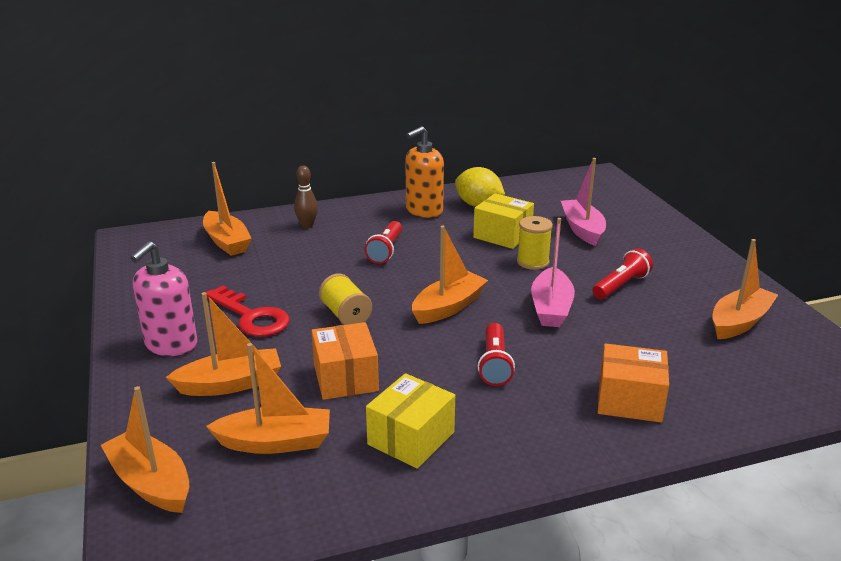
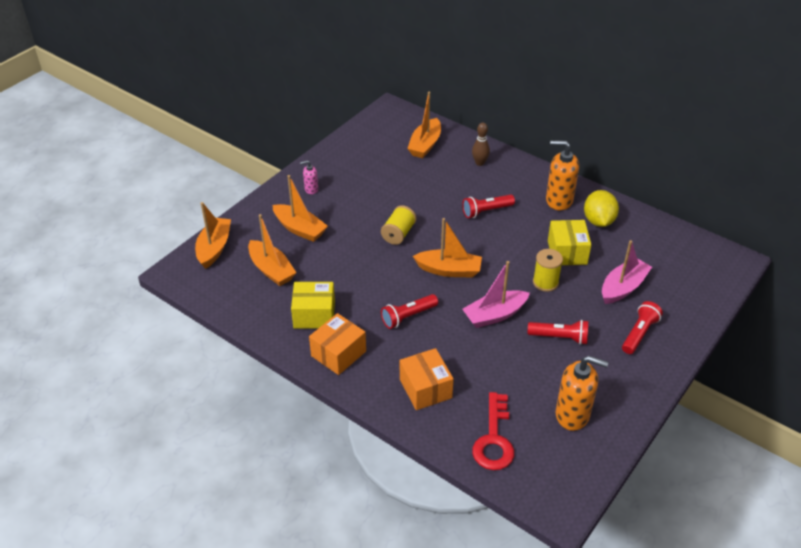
camera: 55 degrees right, 15 degrees up
(171, 345) = (311, 189): pink soap dispenser -> pink soap dispenser, size x0.51
(251, 317) = (361, 201): red key -> red key (494, 439)
(345, 378) = (341, 265): orange box -> orange box (338, 353)
(652, 246) = (639, 334): none -> red flashlight
(739, 322) = (572, 415): orange boat -> orange soap dispenser

